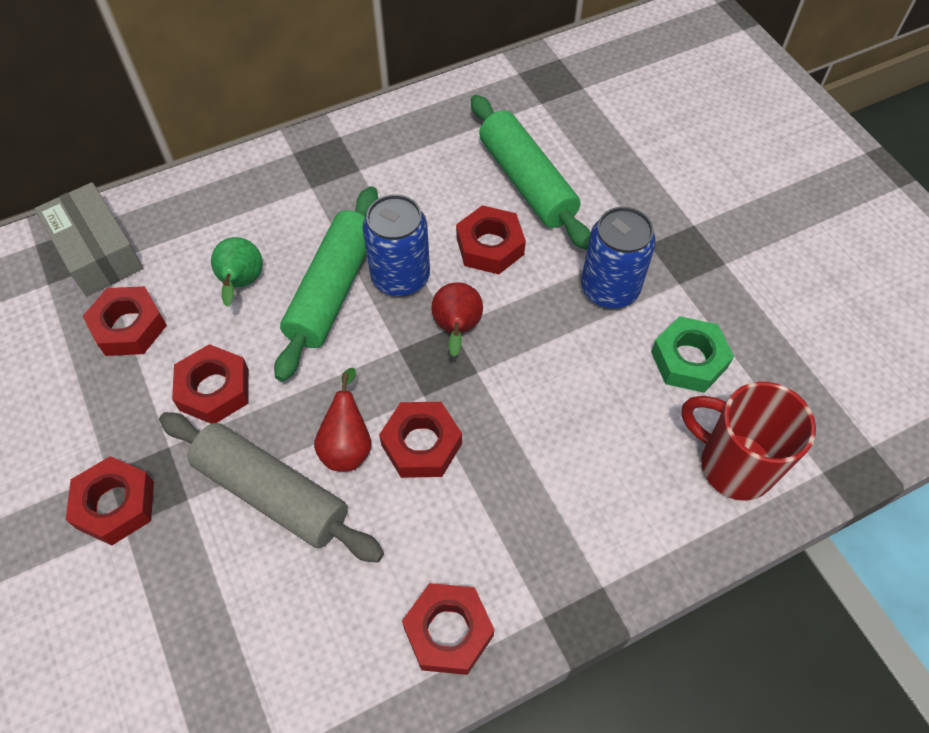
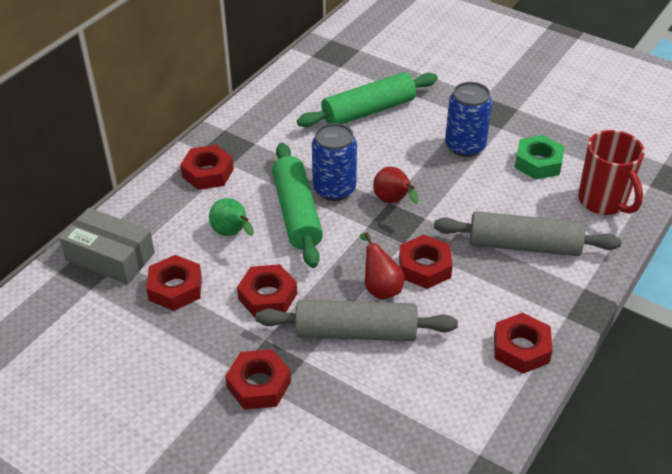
camera: 30 degrees left, 15 degrees down
(490, 246) = (375, 152): red nut -> red nut (208, 173)
(527, 182) = (368, 111): green rolling pin -> green rolling pin turned 60 degrees counterclockwise
(571, 478) = (524, 245): none -> grey rolling pin
(733, 465) = (603, 202): red mug -> red mug turned 120 degrees counterclockwise

